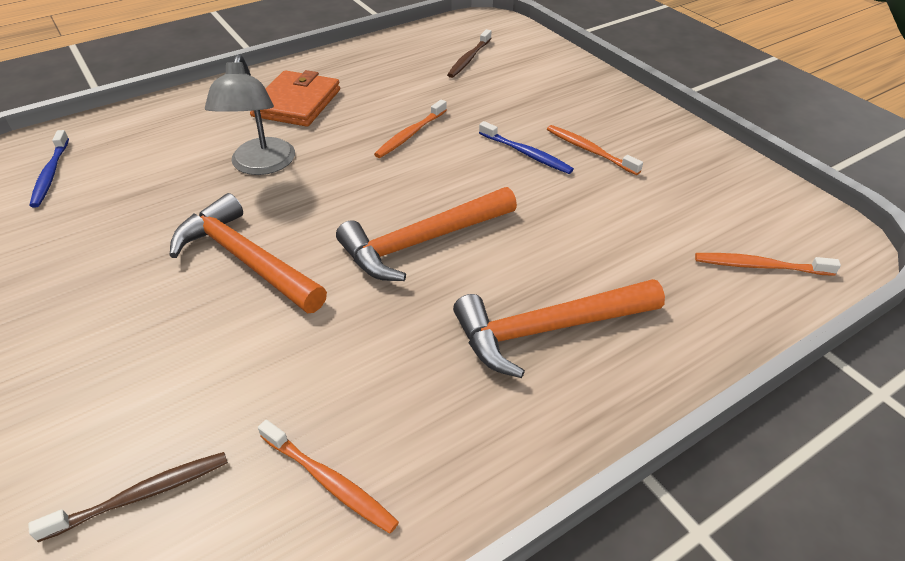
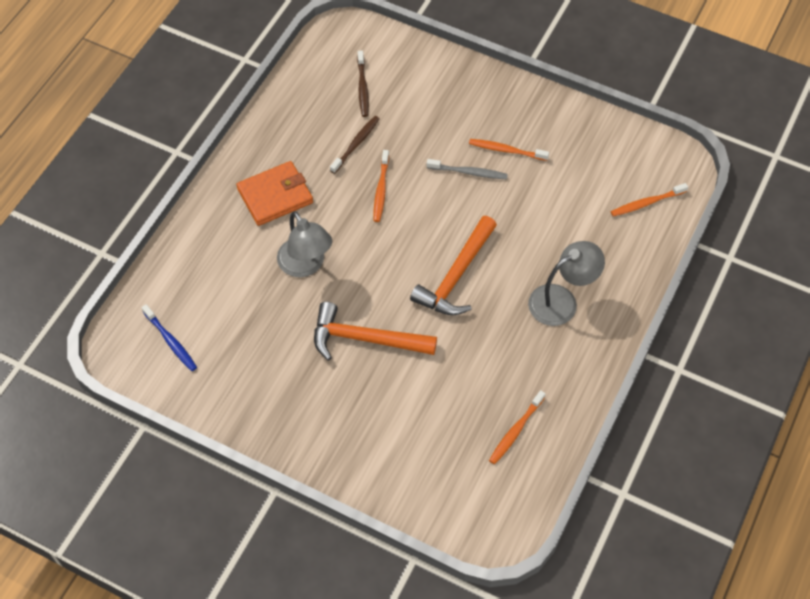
camera: 30 degrees left, 15 degrees up
(141, 495) = (439, 481): brown toothbrush -> brown toothbrush (356, 144)
(297, 103) = (275, 196): orange wallet -> orange wallet turned 75 degrees clockwise
(329, 482) = (515, 431): orange toothbrush -> orange toothbrush turned 120 degrees clockwise
(526, 154) = (468, 172): blue toothbrush -> grey toothbrush
(548, 329) = (561, 300): orange hammer -> grey lamp

